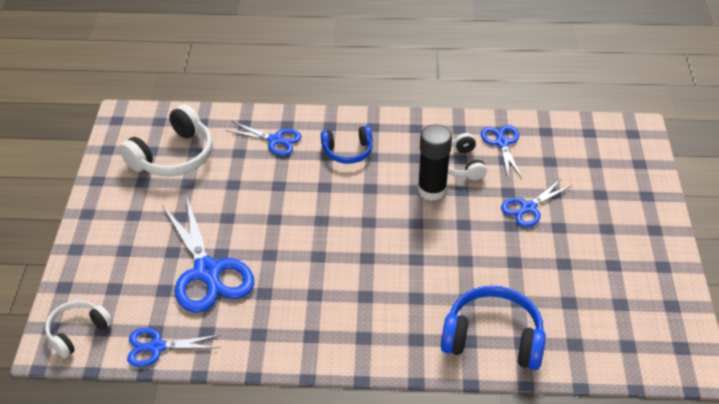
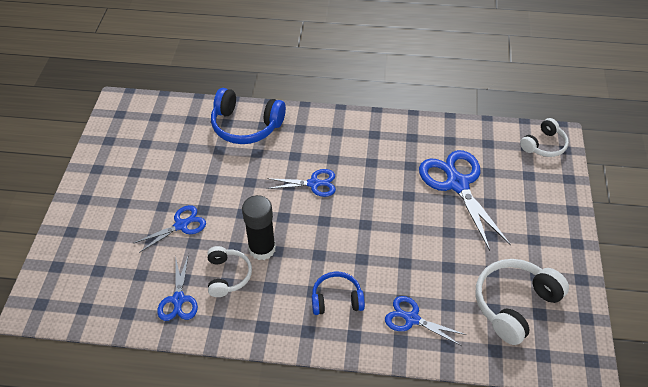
camera: 175 degrees left, 5 degrees up
(157, 347) = (483, 132): blue scissors -> blue scissors (314, 184)

